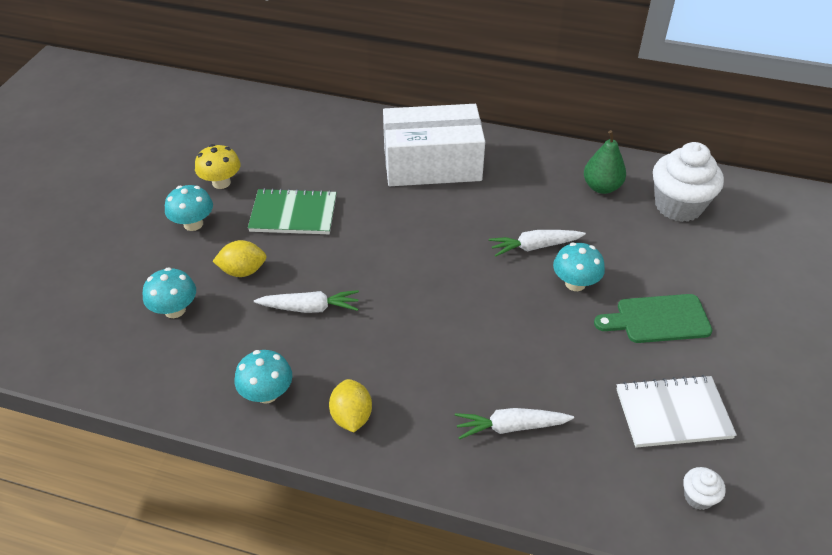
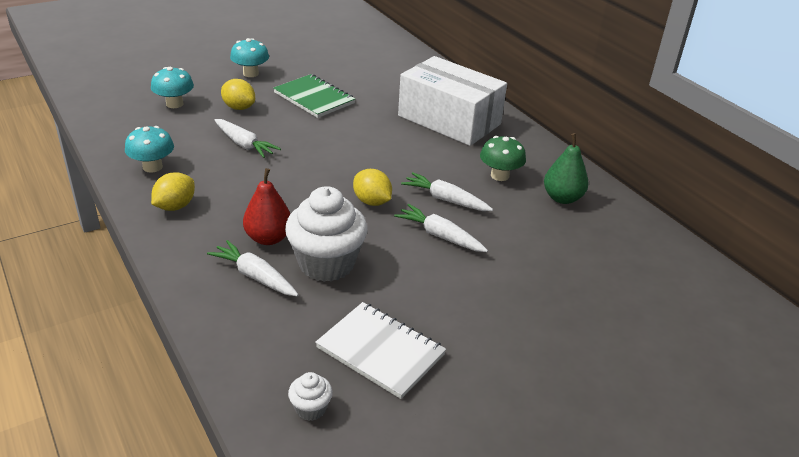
camera: 40 degrees right, 10 degrees down
(221, 183) = (299, 63): yellow mushroom -> none
(468, 384) = (268, 238): none -> red pear
(490, 289) = (372, 202): none -> yellow lemon
(538, 195) = (499, 175): none -> green mushroom
(575, 283) = (439, 236): turquoise mushroom -> white carrot
(658, 319) = (469, 294): green cutting board -> none
(678, 206) = (613, 244): white cupcake -> white cupcake (326, 263)

